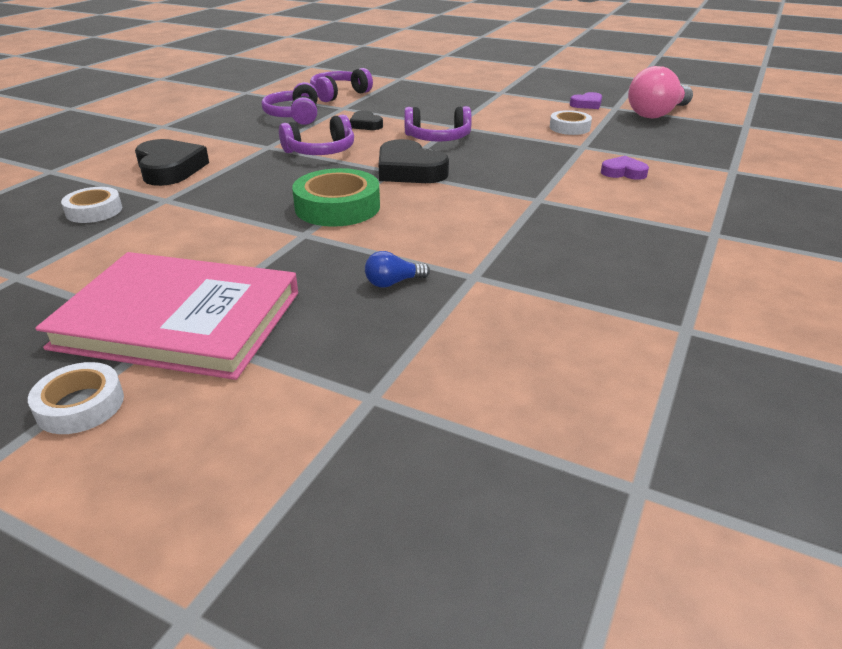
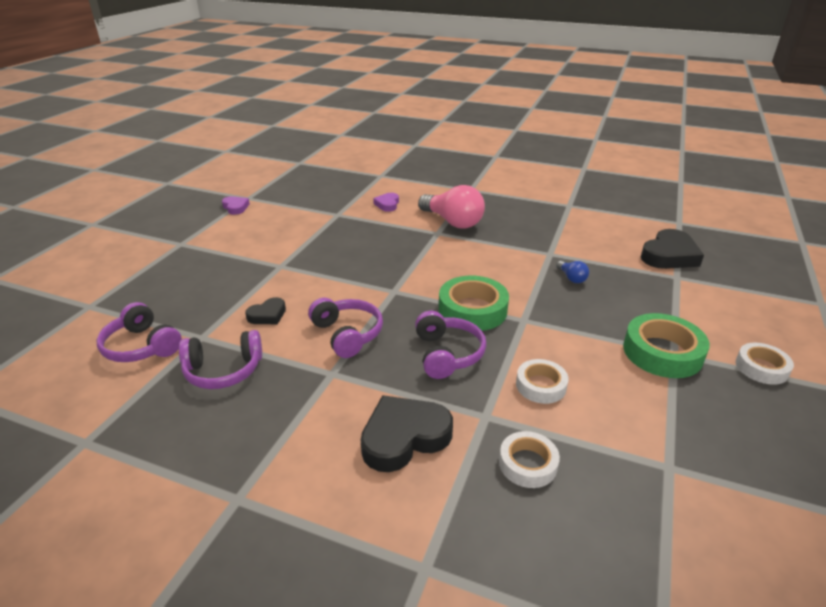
camera: 95 degrees left, 0 degrees up
(179, 320) = (662, 352): pink book -> green tape
(409, 170) = (392, 283): black heart -> black heart (669, 255)
(437, 138) = (314, 273): purple headphones -> purple headphones (447, 354)
(569, 128) = (295, 217): white tape -> white tape (541, 385)
(657, 114) = (268, 185): pink light bulb -> pink light bulb (453, 222)

